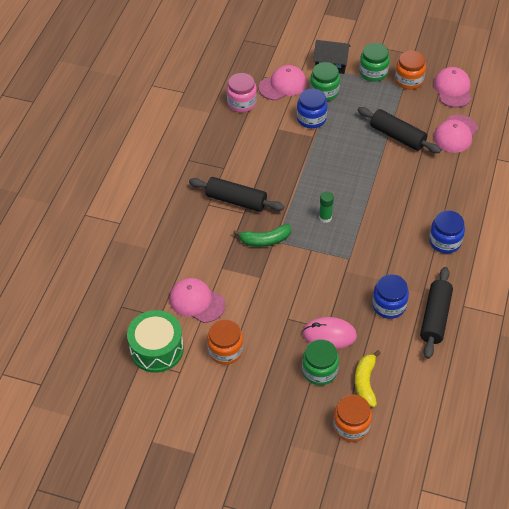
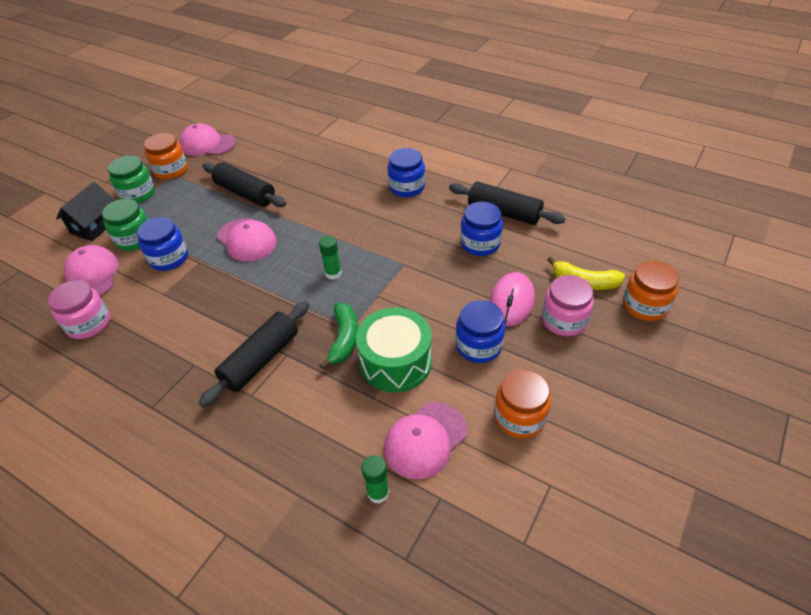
camera: 75 degrees left, 5 degrees down
(157, 285) = (378, 493): none -> green glue stick
(157, 349) = (503, 512): green drum -> green drum (395, 362)
(280, 319) = (479, 346): none -> blue jar
(319, 371) = (564, 320): green jar -> pink jar
(397, 136) = (245, 193): black rolling pin -> black rolling pin turned 75 degrees clockwise
(455, 134) = (268, 154): pink cap -> pink cap (247, 240)

